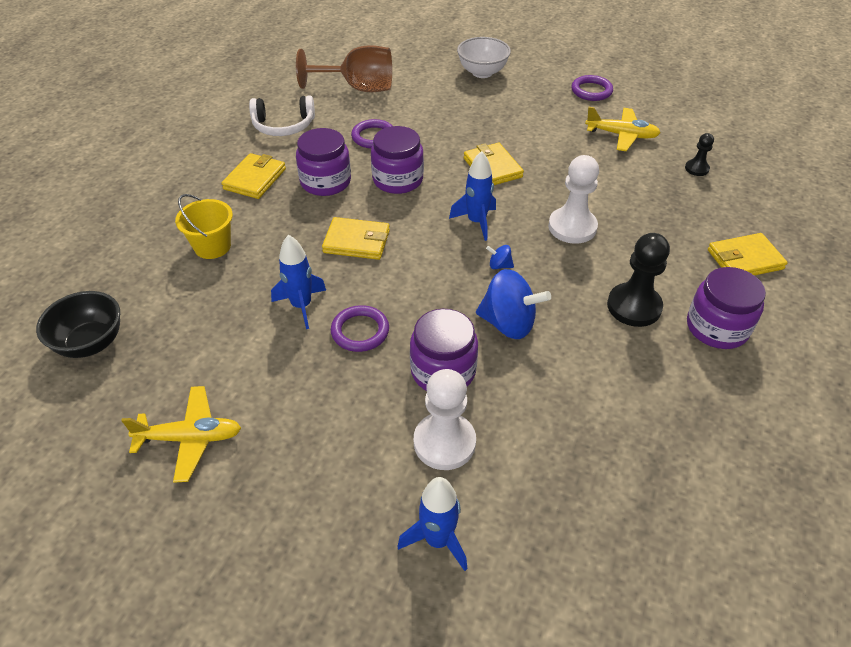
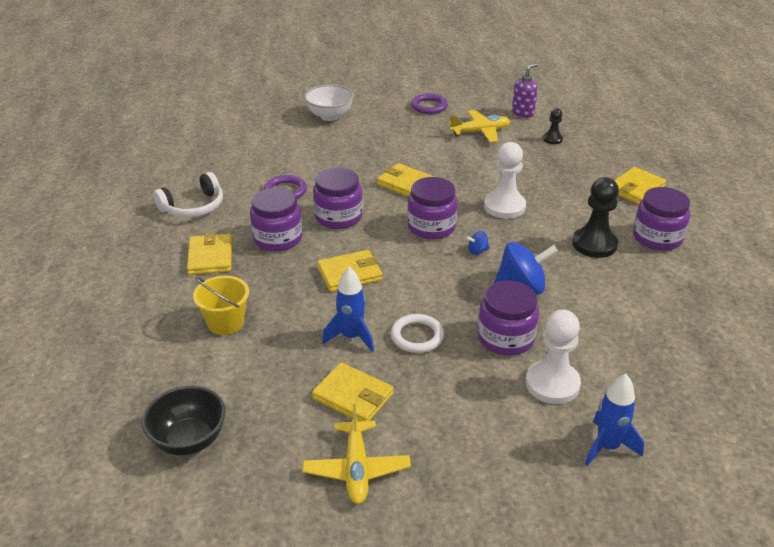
camera: 30 degrees left, 10 degrees down
(190, 438) = (356, 469): yellow plane -> yellow plane turned 120 degrees clockwise
(250, 365) = (353, 396): none -> yellow wallet
(358, 88) = (233, 157): brown goblet -> none
(360, 331) = (417, 336): purple ring -> white ring
(476, 222) = (431, 227): blue rocket -> purple jar
(689, 128) = (523, 113): none -> purple soap dispenser

